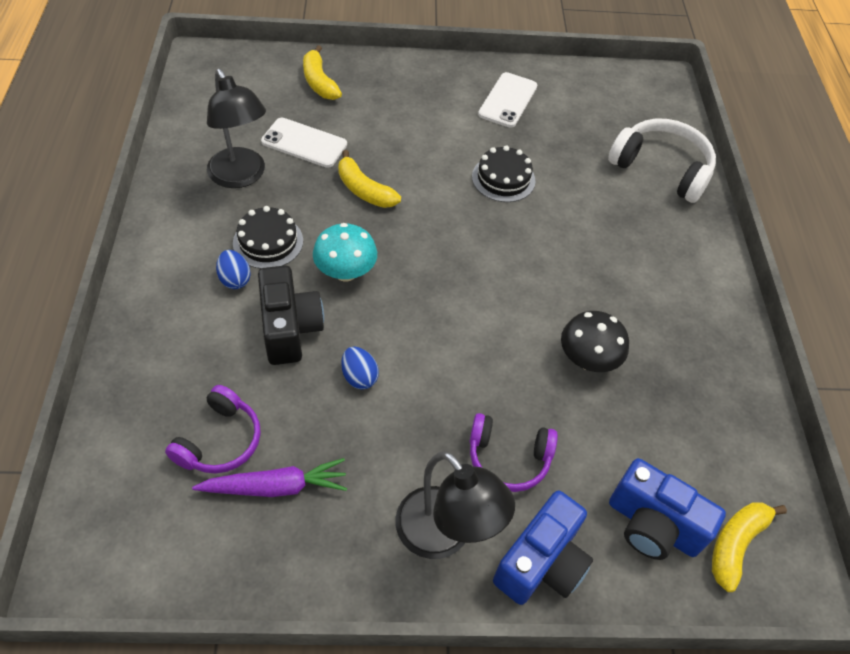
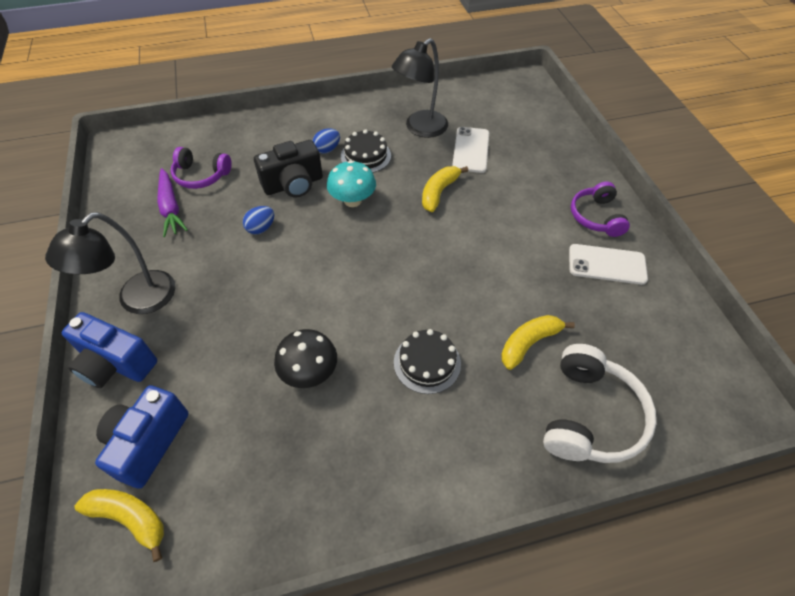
camera: 80 degrees right, 0 degrees up
(319, 82) = (543, 142): yellow banana -> yellow banana (529, 343)
(503, 178) = (499, 278): black cake -> black cake (427, 363)
(508, 458) = (203, 328): purple headphones -> purple headphones (596, 217)

